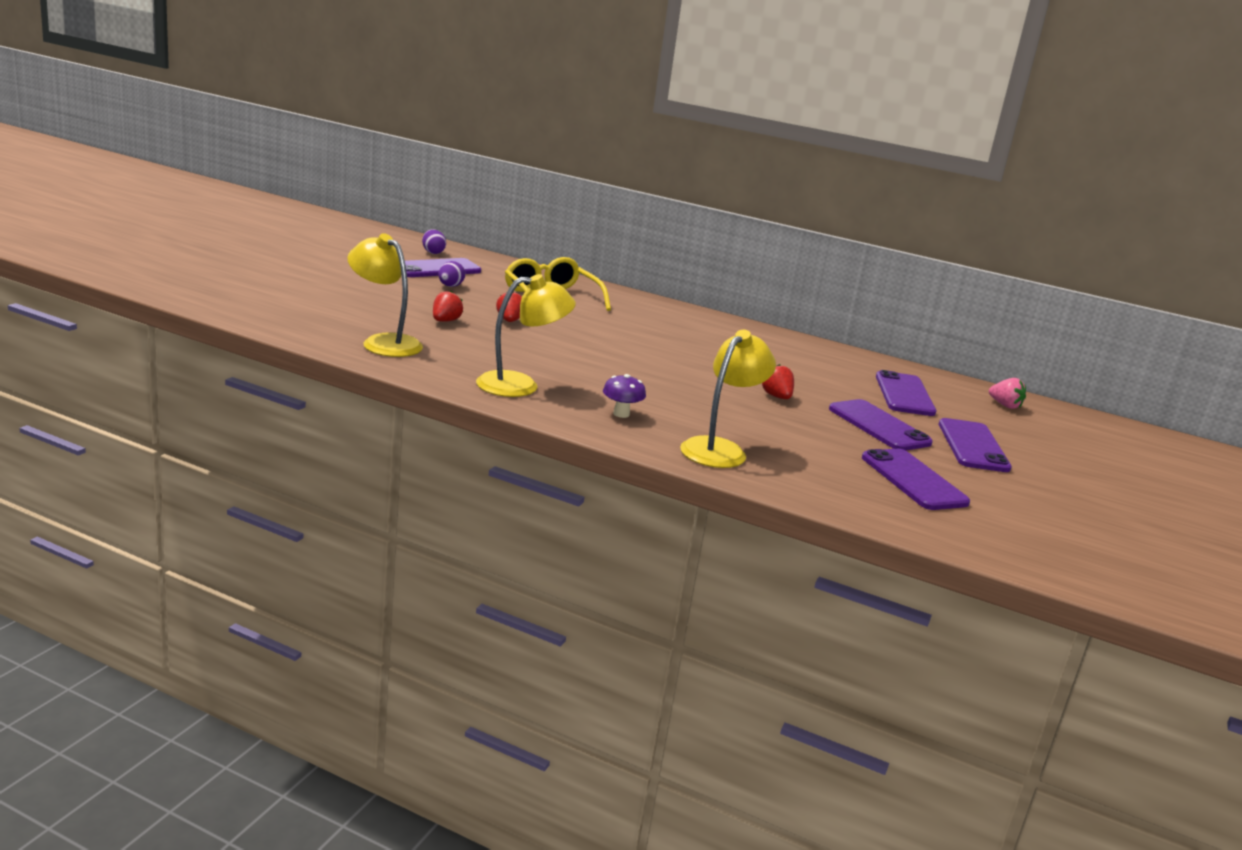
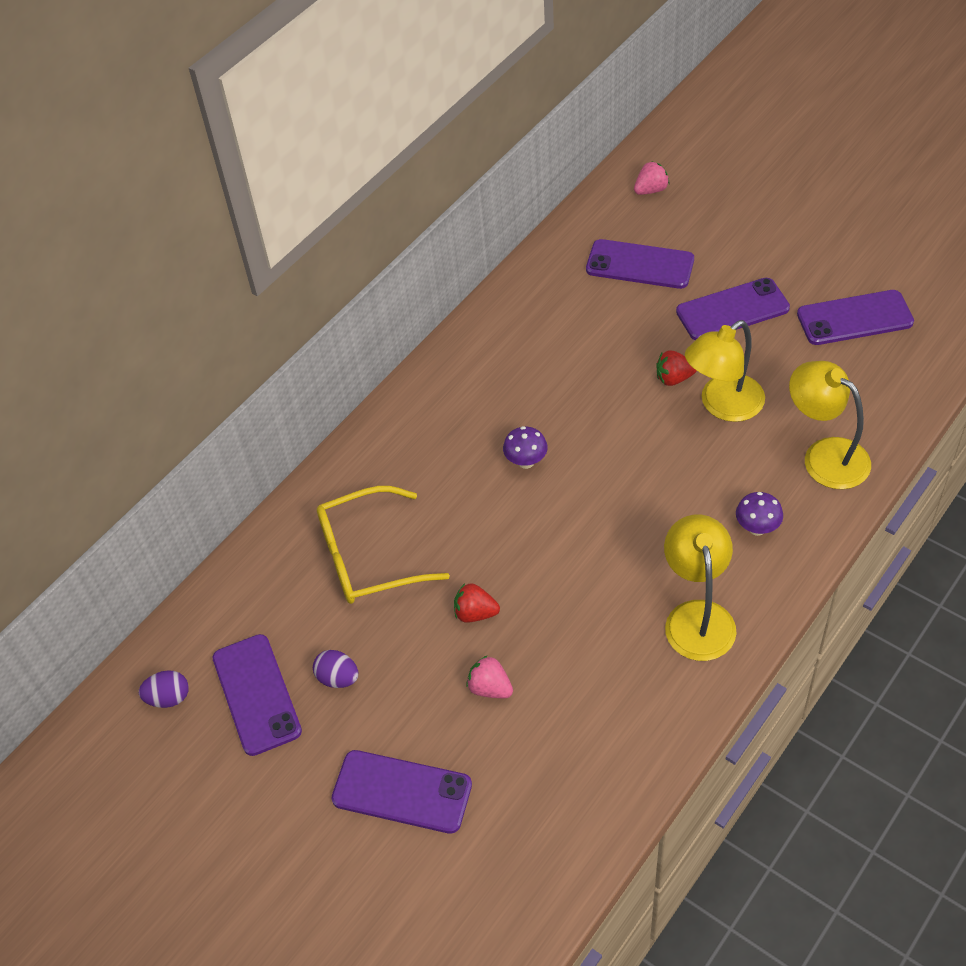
camera: 70 degrees left, 30 degrees up
(384, 342) = (586, 760): yellow lamp -> yellow lamp (722, 405)
(445, 321) = (490, 688): red strawberry -> pink strawberry
(657, 343) = (526, 462): none -> purple mushroom
(973, 446) = (763, 249): purple phone -> purple phone (402, 791)

